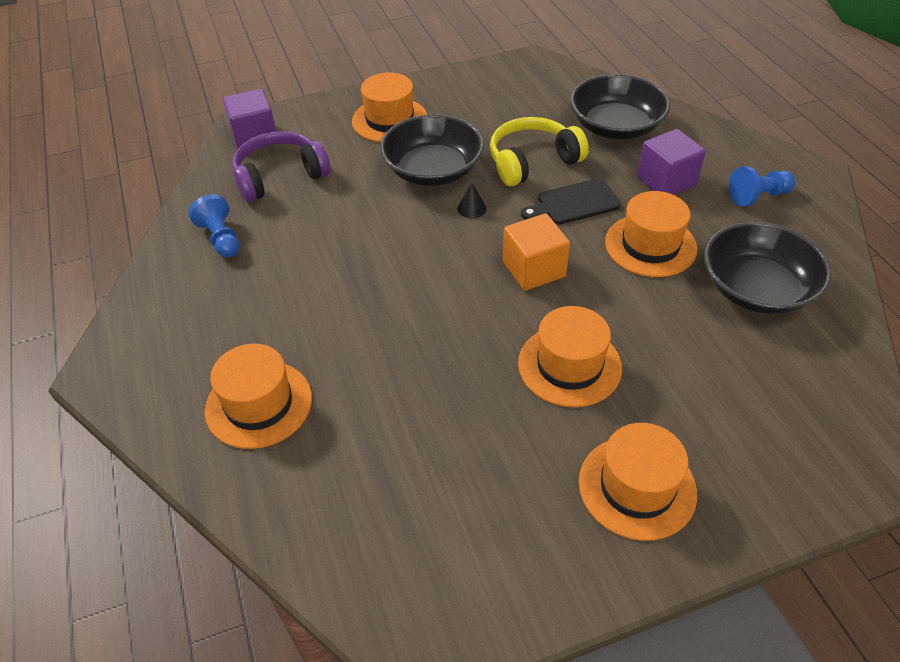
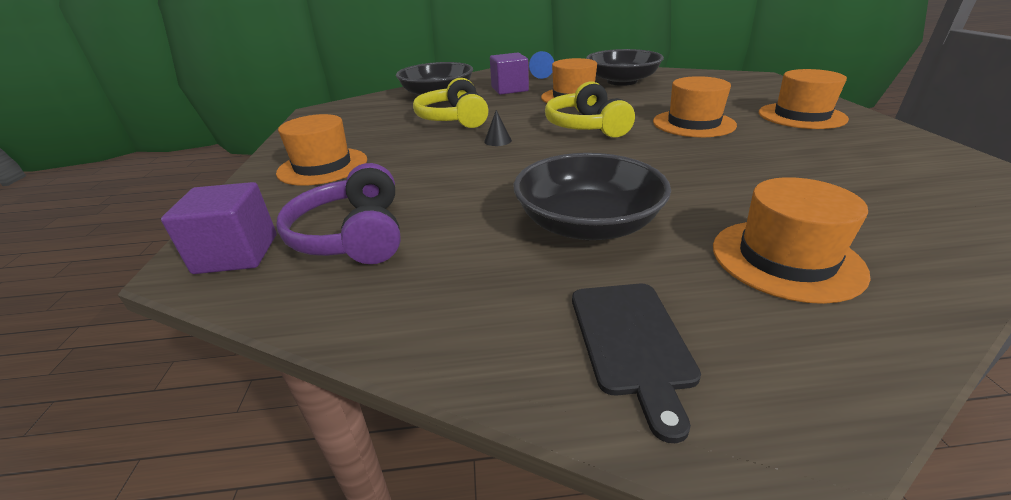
camera: 75 degrees left, 15 degrees down
(221, 238) = (452, 288): blue pawn -> none
(433, 170) = (430, 152): black bowl -> black bowl (587, 224)
(534, 269) = (586, 126): orange cube -> yellow headphones
(574, 203) = (515, 111): black cutting board -> black cutting board (631, 342)

